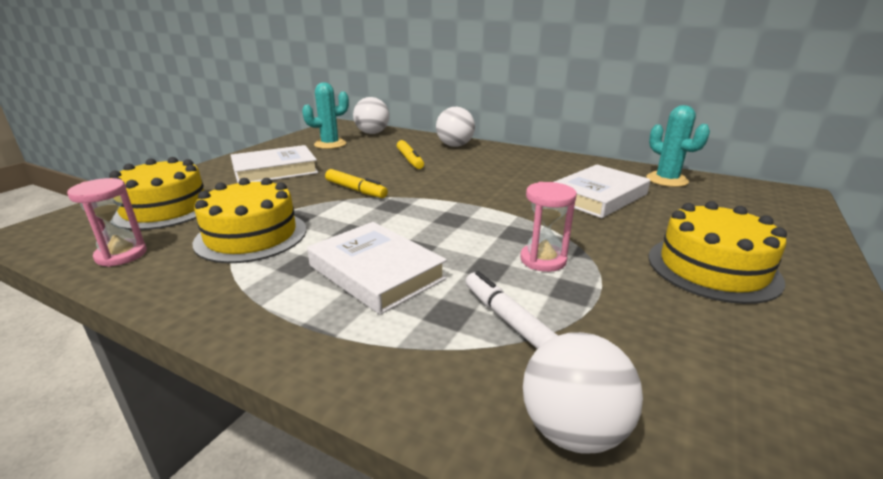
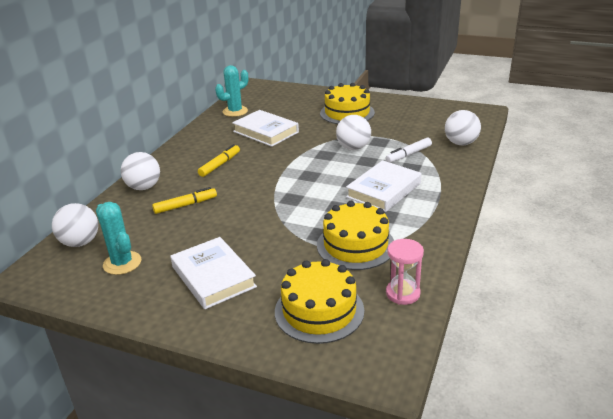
camera: 95 degrees left, 5 degrees up
(355, 190) = (263, 219): yellow marker -> yellow marker (219, 165)
(543, 260) = (353, 148): pink hourglass -> white ball

